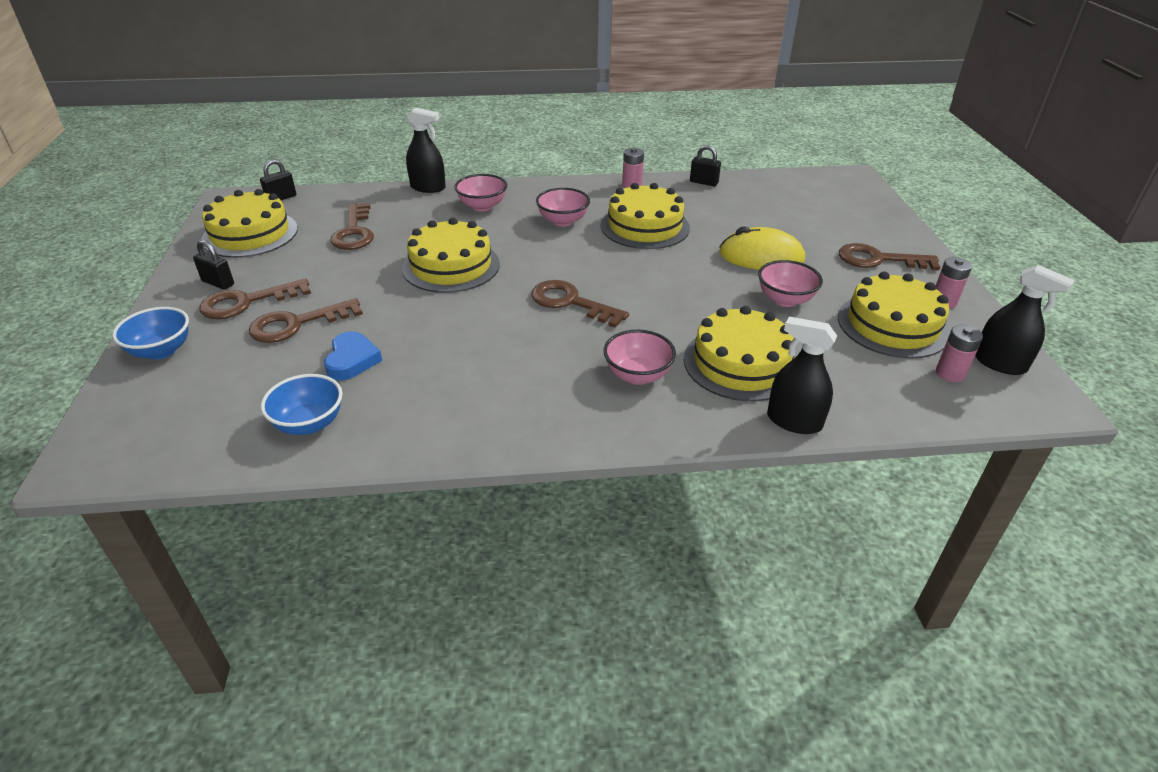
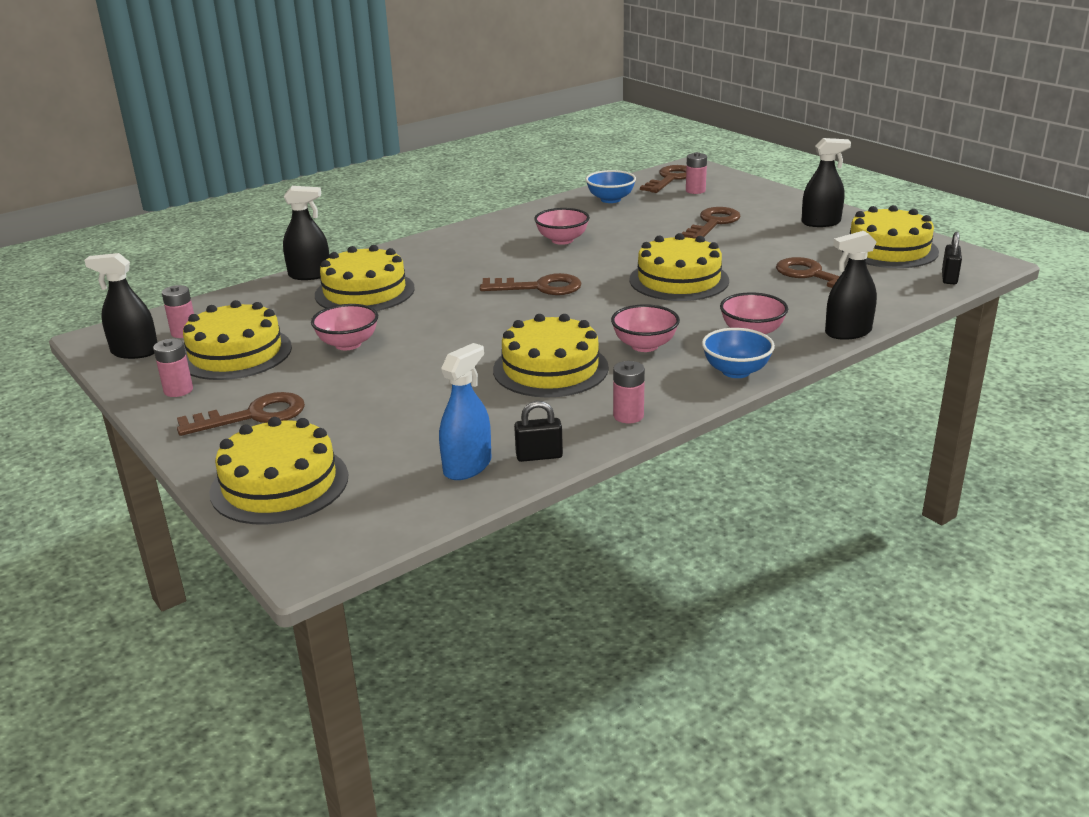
camera: 150 degrees right, 10 degrees down
(161, 351) = (761, 194): blue bowl -> blue bowl (736, 371)
(197, 394) = (695, 190): none -> pink battery
(218, 283) = (821, 223): black padlock -> black spray bottle
(247, 302) = (773, 221): brown key -> brown key (670, 179)
(352, 360) = (640, 221): blue heart -> none
(637, 375) = (438, 266): pink bowl -> pink bowl (562, 240)
(748, 189) = (467, 466): none -> blue spray bottle
(761, 257) = (393, 376): yellow mouse -> none
(864, 212) = (279, 484): none -> yellow cake

